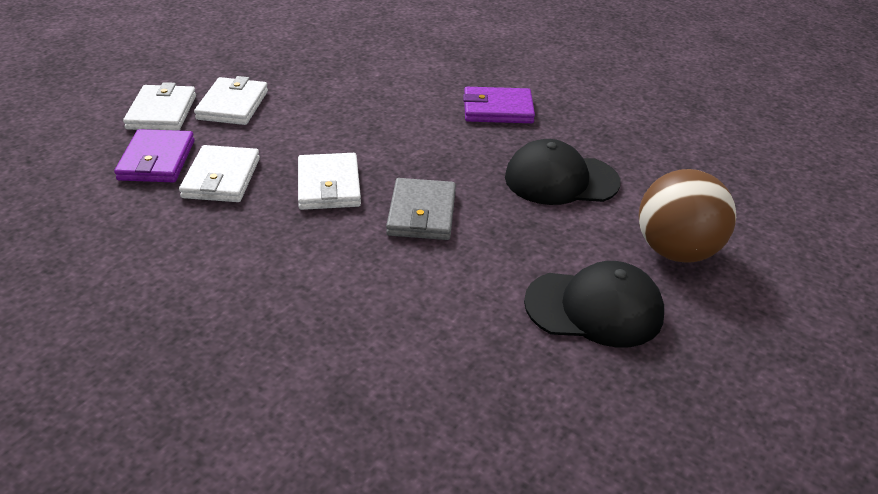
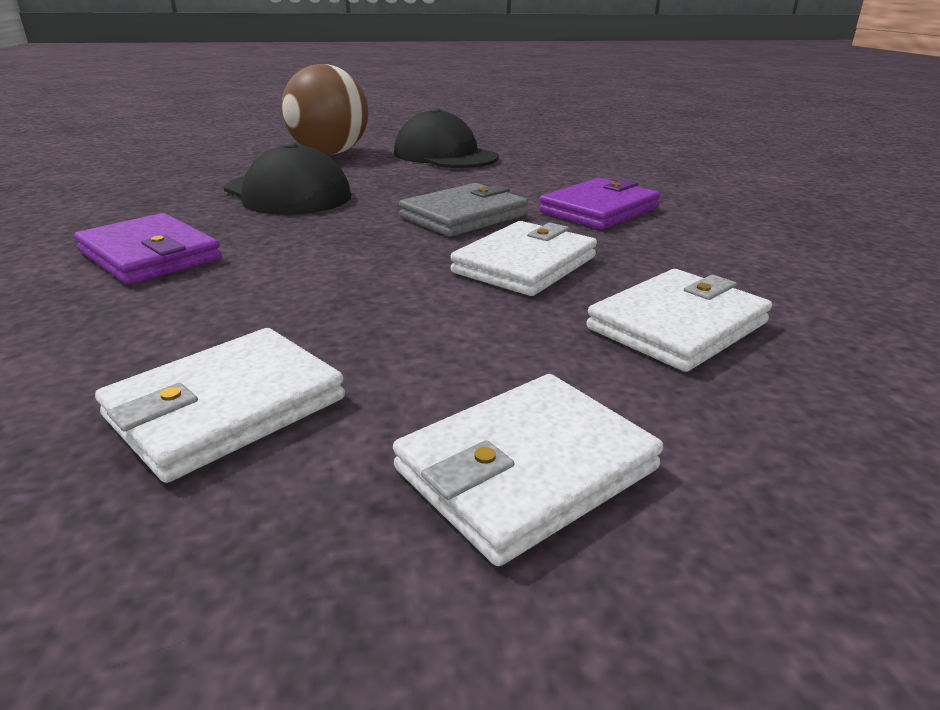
camera: 135 degrees left, 10 degrees down
(157, 160) = (800, 403): purple wallet -> purple wallet (599, 210)
(162, 112) = (752, 551): white wallet -> white wallet (227, 408)

